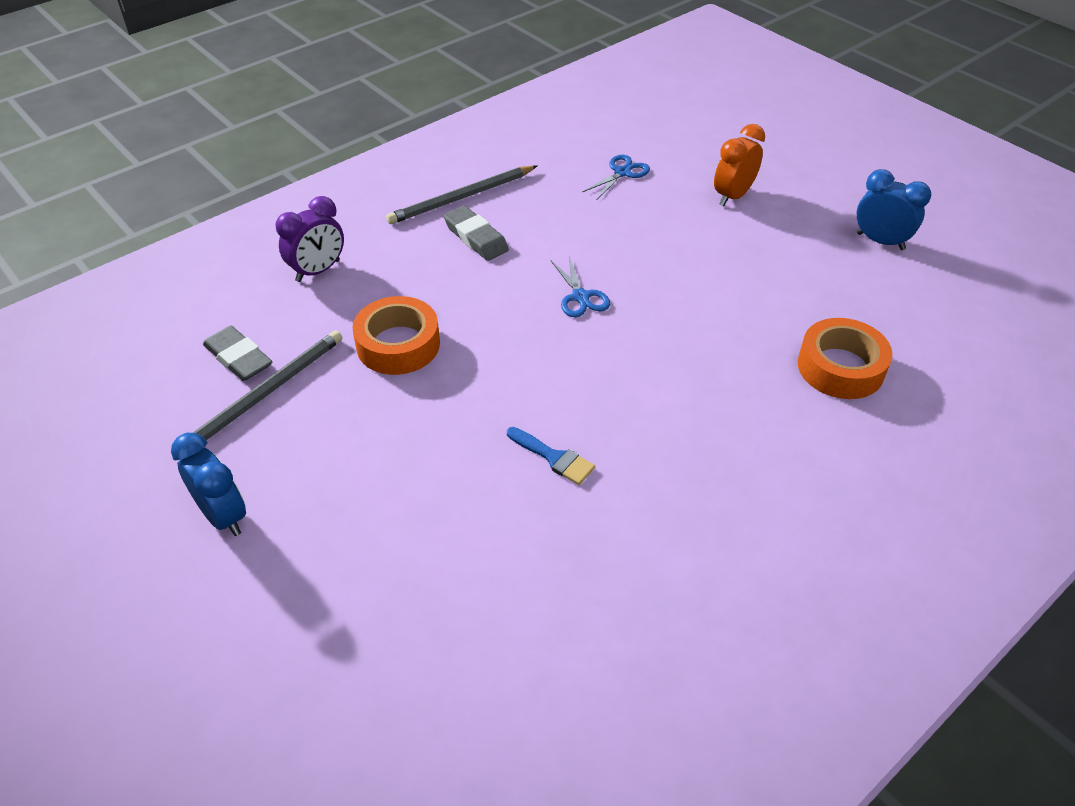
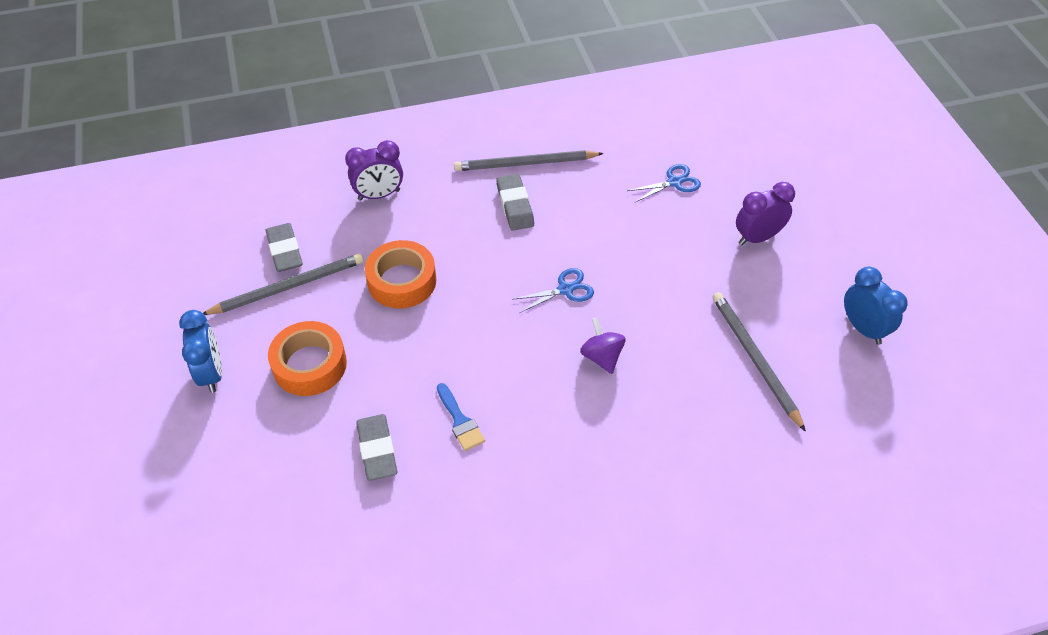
camera: 25 degrees right, 5 degrees up
(479, 521) = (377, 450): none -> grey eraser
(580, 297) = (565, 289): blue scissors -> blue scissors turned 120 degrees counterclockwise
(659, 345) = (601, 357): none -> purple spinning top
(733, 196) = (757, 237): orange clock -> purple clock
(805, 298) = (755, 359): none -> grey pencil
(840, 367) = (740, 434): orange tape -> orange tape (309, 365)

